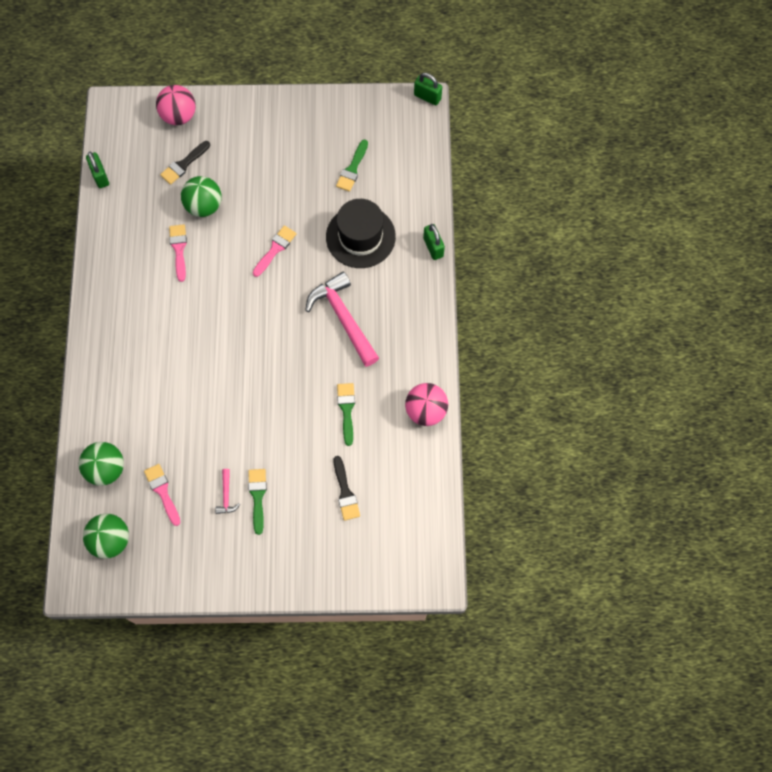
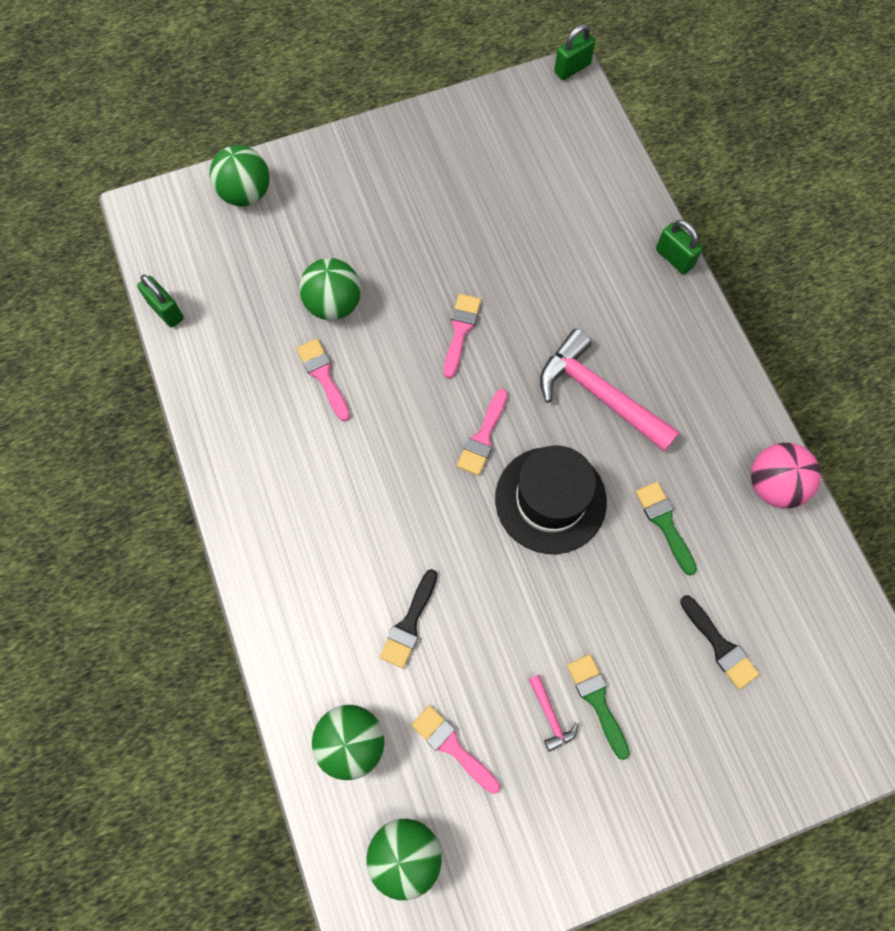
camera: 20 degrees left, 0 degrees up
(179, 115) = (245, 193): pink ball -> green ball
(184, 164) = (280, 256): black brush -> black brush (409, 623)
(260, 320) = (483, 437): none -> pink brush
(352, 169) = (517, 190): green brush -> none
(360, 236) = (570, 275): black hat -> black hat (550, 500)
(427, 97) = (572, 68): green padlock -> green padlock turned 45 degrees counterclockwise

